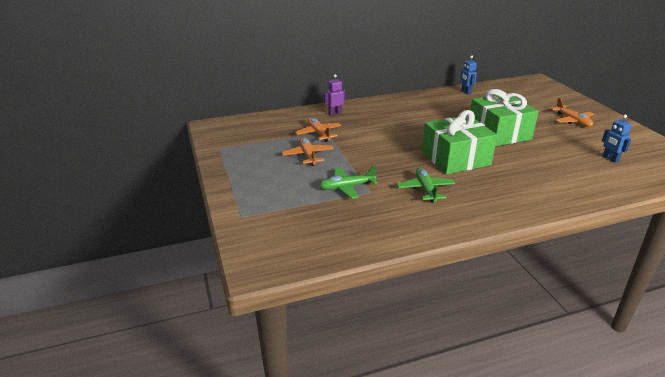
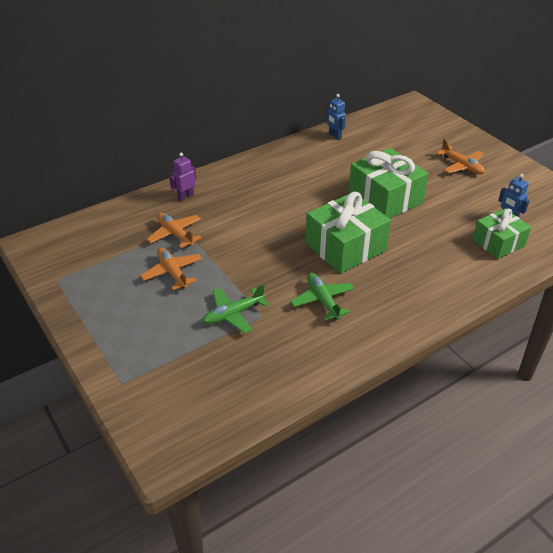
camera: 15 degrees left, 10 degrees up
(597, 173) = (498, 243): none -> green gift

